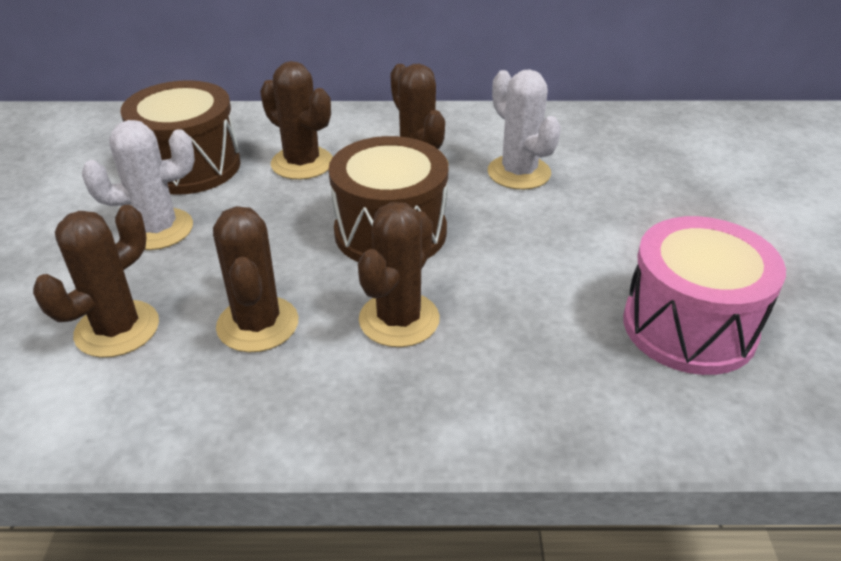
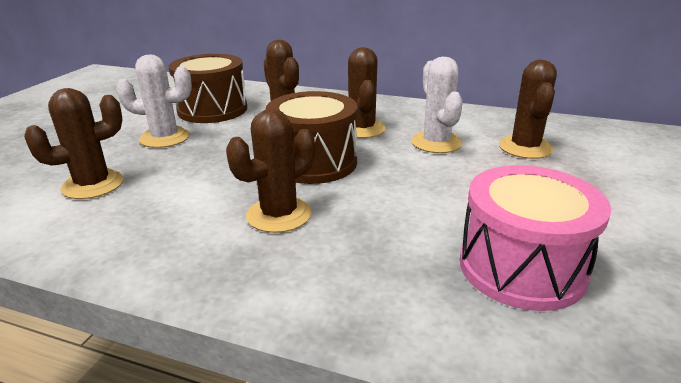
camera: 20 degrees right, 10 degrees down
(258, 324) = (180, 199): brown cactus -> brown cactus (525, 148)

